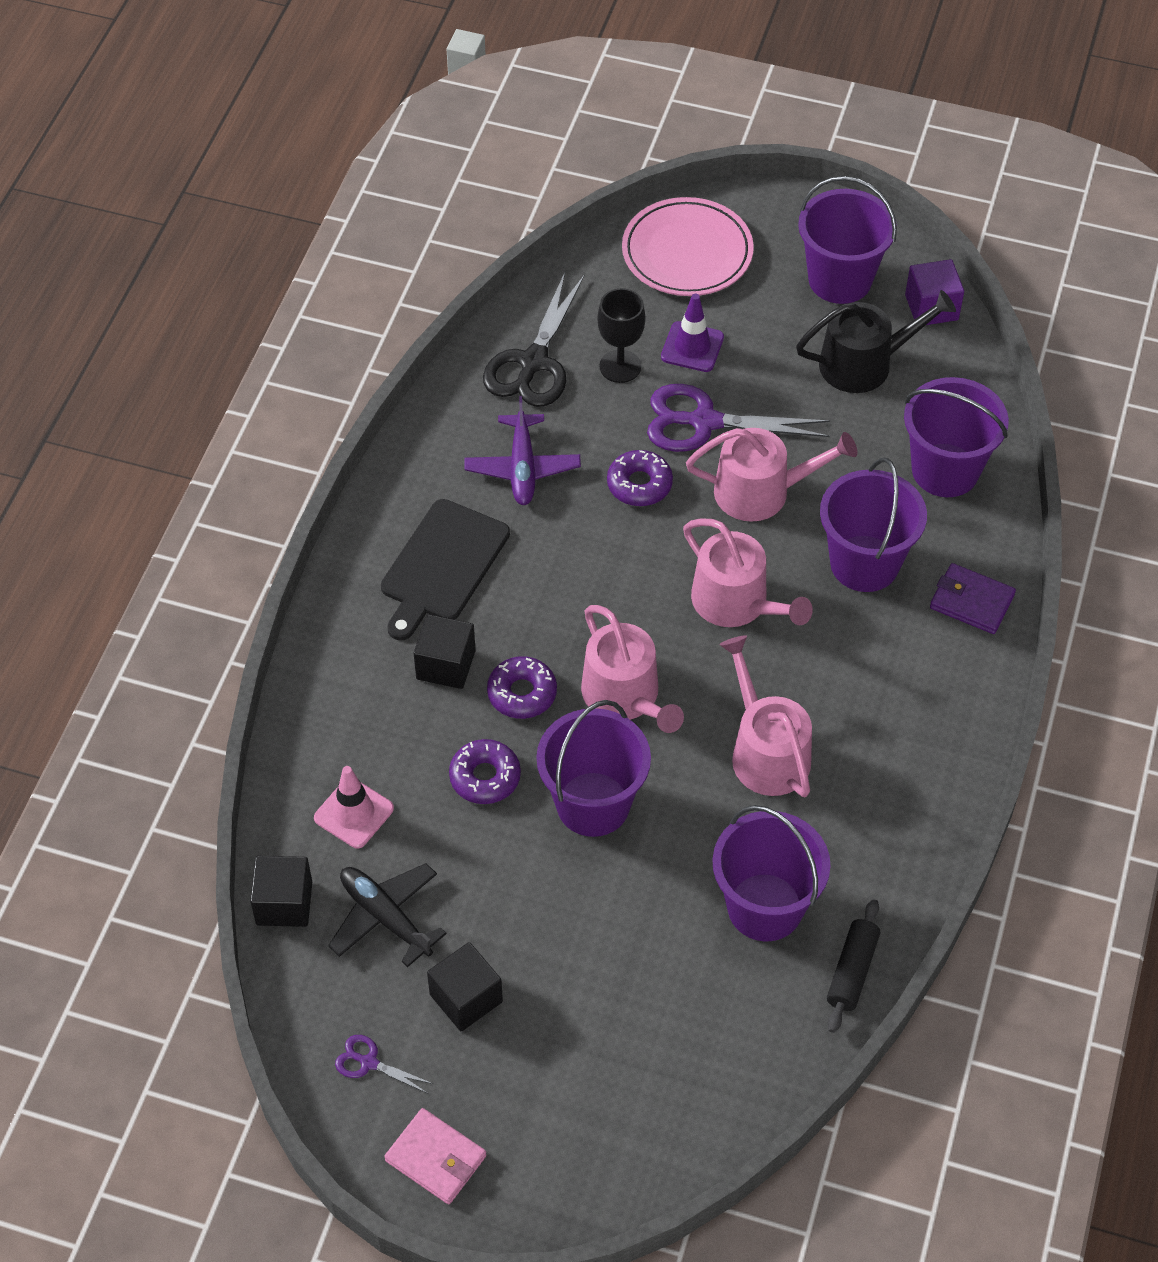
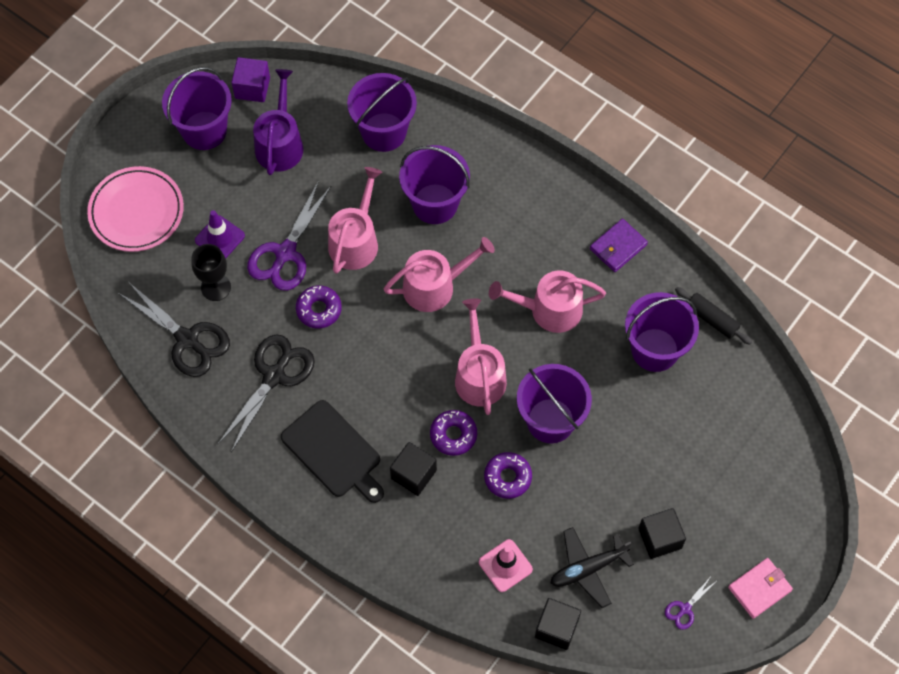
camera: 70 degrees left, 10 degrees up
(522, 468) = (274, 376): purple plane -> black scissors
(625, 696) = (479, 375): pink watering can -> pink watering can turned 90 degrees counterclockwise
(864, 363) = (280, 143): black watering can -> purple watering can
(971, 601) = (486, 157): purple wallet -> purple wallet (618, 247)

